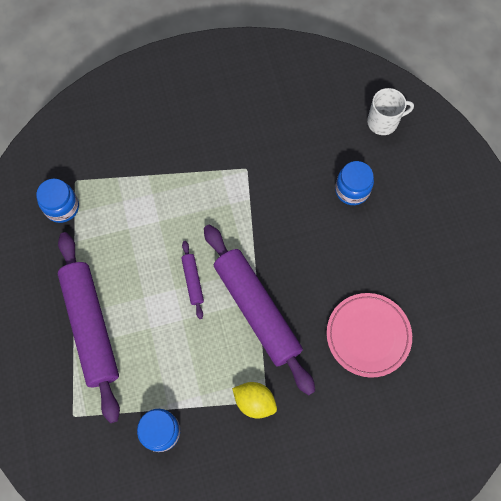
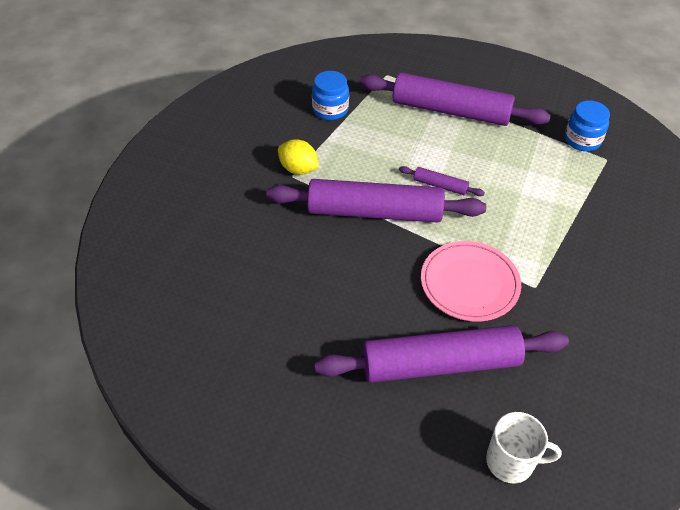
camera: 125 degrees right, 20 degrees down
(254, 402) = (298, 169): yellow lemon -> yellow lemon turned 60 degrees clockwise
(352, 190) = (440, 364): blue jar -> purple rolling pin
(368, 335) = (276, 275): pink plate -> pink plate (469, 284)
(383, 122) = (511, 461): white mug -> white mug turned 105 degrees counterclockwise

